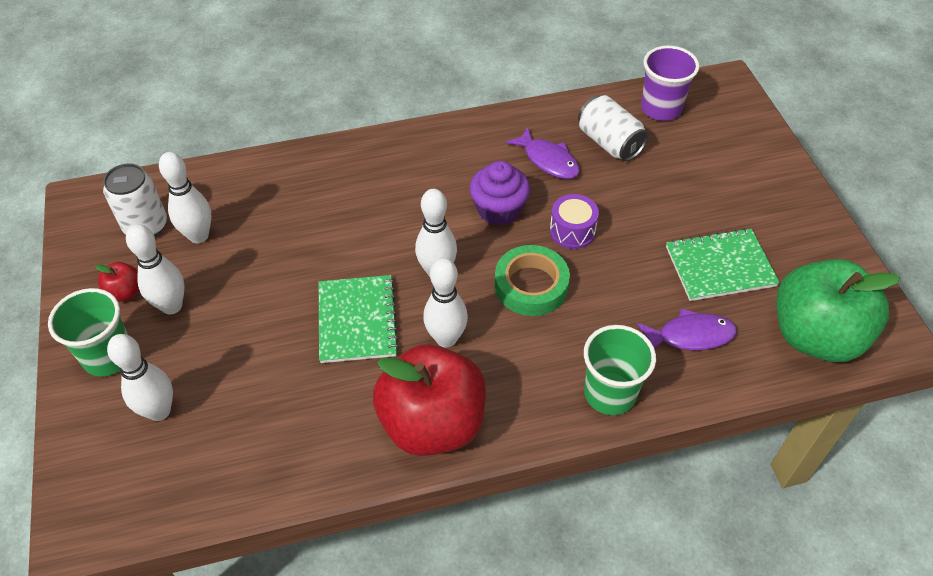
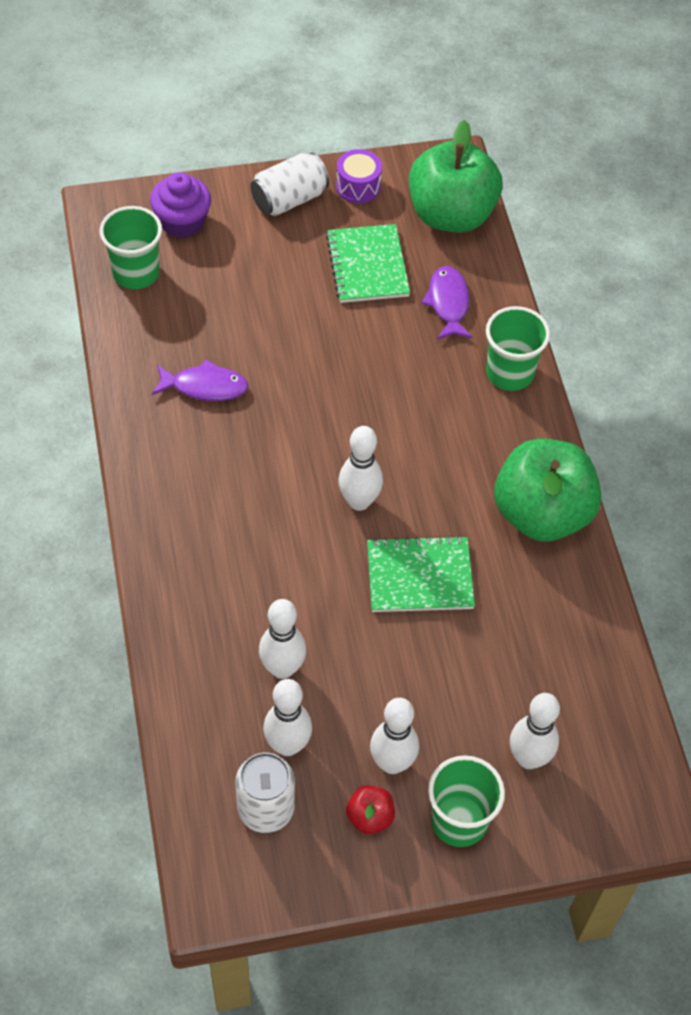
camera: 90 degrees left, 5 degrees up
(432, 423) = (541, 513): red apple -> green apple
(446, 338) = (445, 497): white bowling pin -> white bowling pin (282, 668)
(498, 210) = (275, 439): purple cupcake -> purple cupcake (182, 222)
(531, 285) = (382, 420): green tape -> none
(548, 160) = (205, 386): purple fish -> purple fish turned 45 degrees clockwise
(572, 231) = (312, 377): purple drum -> purple drum (358, 186)
(609, 143) = (184, 327): white can -> white can (289, 199)
(661, 108) = (136, 273): purple cup -> green cup

